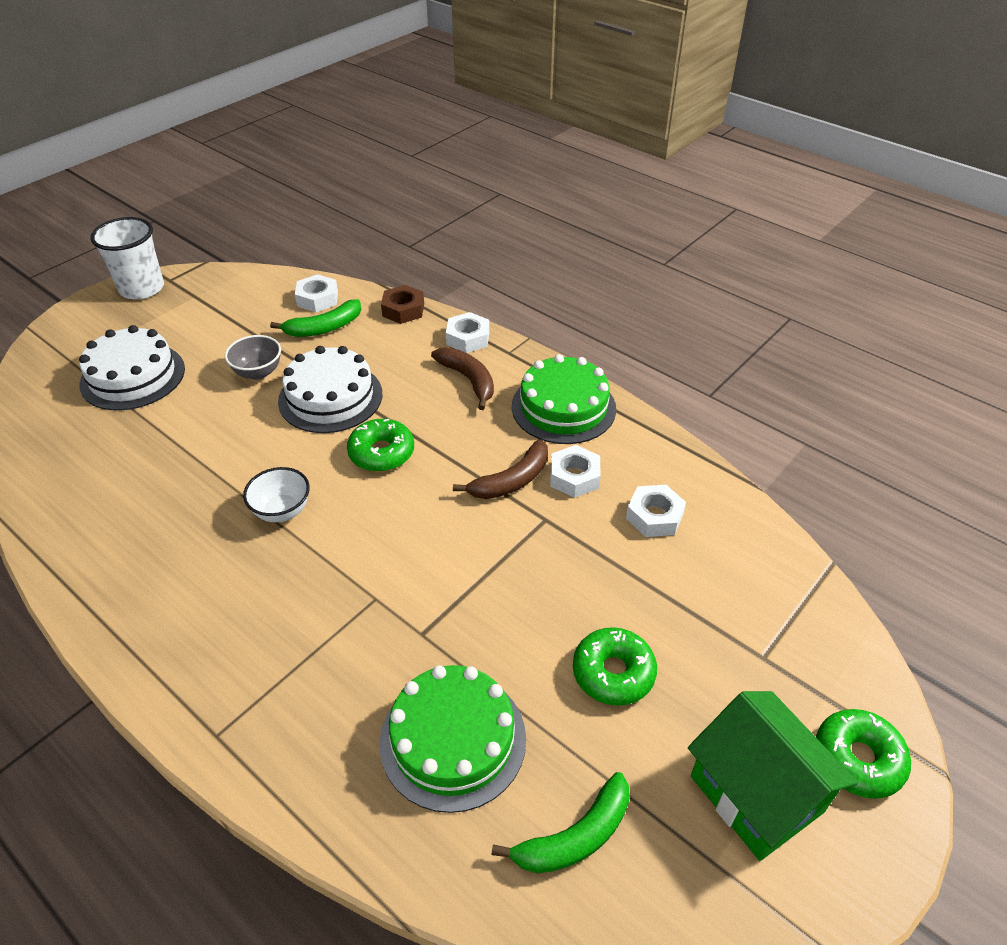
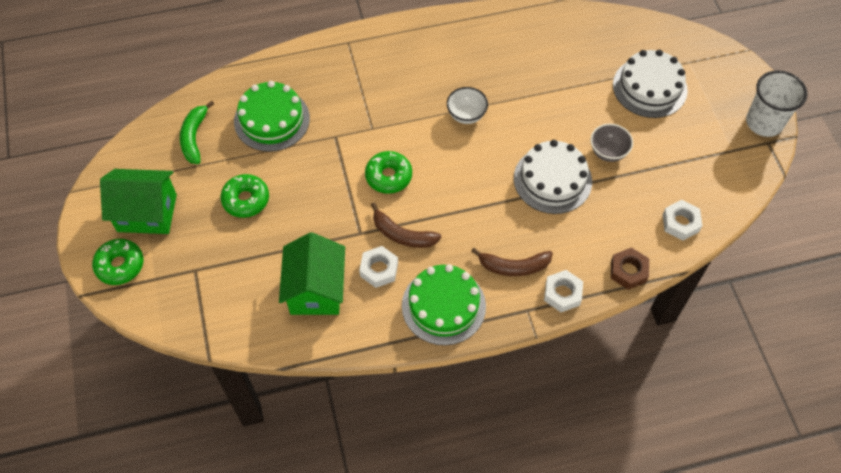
camera: 125 degrees right, 15 degrees up
(324, 328) = (637, 210): green banana -> none
(381, 453) = (478, 182): green donut -> green donut (388, 176)
(511, 480) = (402, 234): brown banana -> brown banana turned 60 degrees counterclockwise
(654, 516) = (316, 290): white nut -> green house

